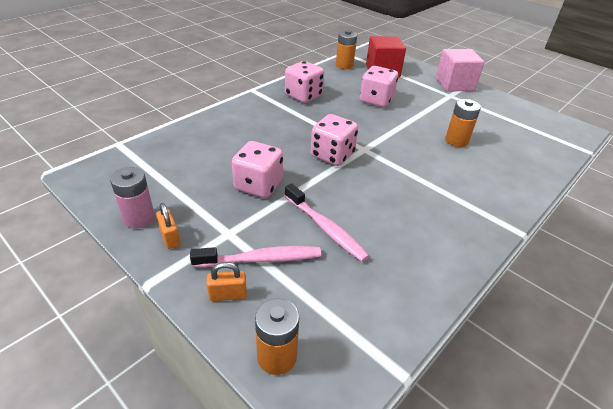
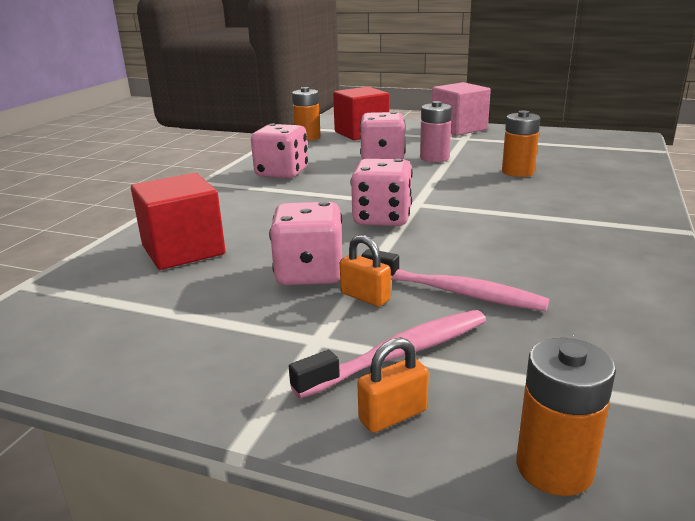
camera: 20 degrees left, 15 degrees down
(139, 218) = (142, 365): pink battery -> pink battery (434, 158)
(170, 237) = (222, 374): orange padlock -> orange padlock (365, 297)
(206, 144) = (183, 250): none -> red cube

